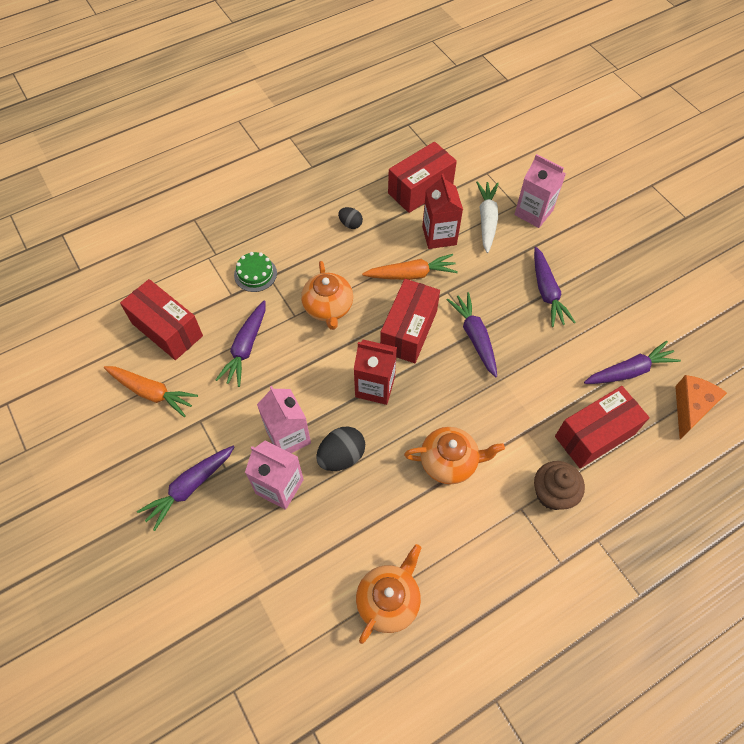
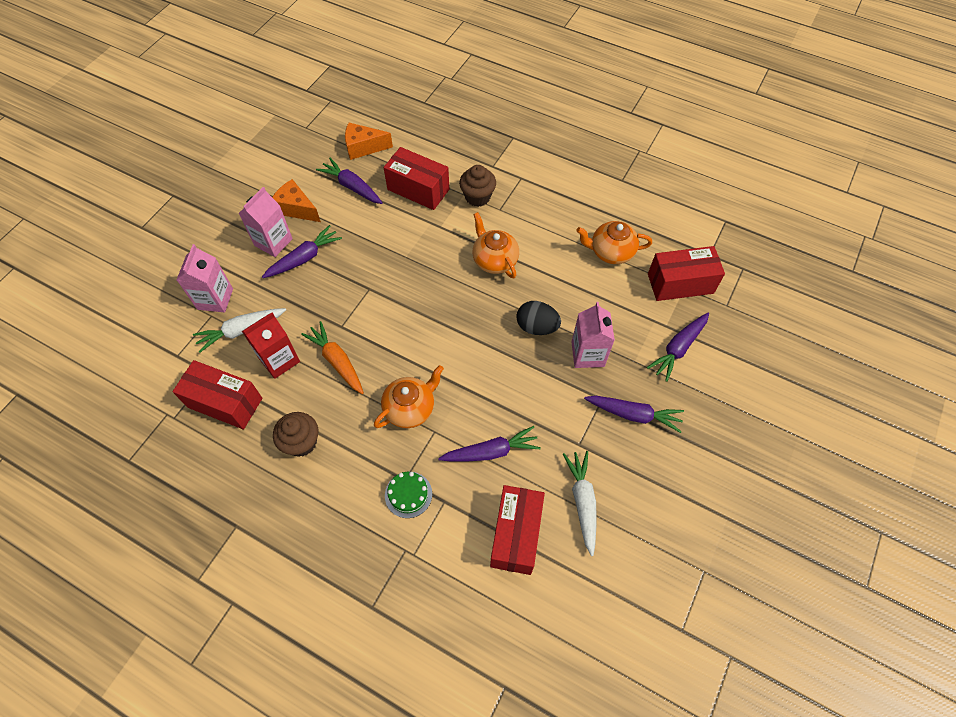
camera: 120 degrees left, 0 degrees up
(152, 392) = (582, 501): orange carrot -> white carrot
(288, 437) = (546, 370): pink carton -> pink carton (273, 242)
(350, 224) = (301, 442): black egg -> brown cupcake
(375, 386) = (465, 334): red carton -> none
(408, 331) = (398, 336): red box -> red box (680, 283)
(474, 337) = (377, 288): purple carrot -> purple carrot (678, 349)
(619, 309) = (296, 209): none -> orange cheese

